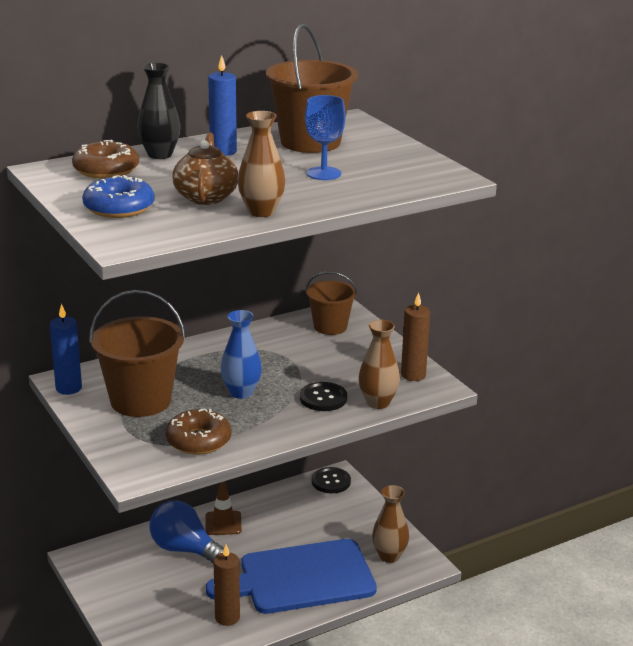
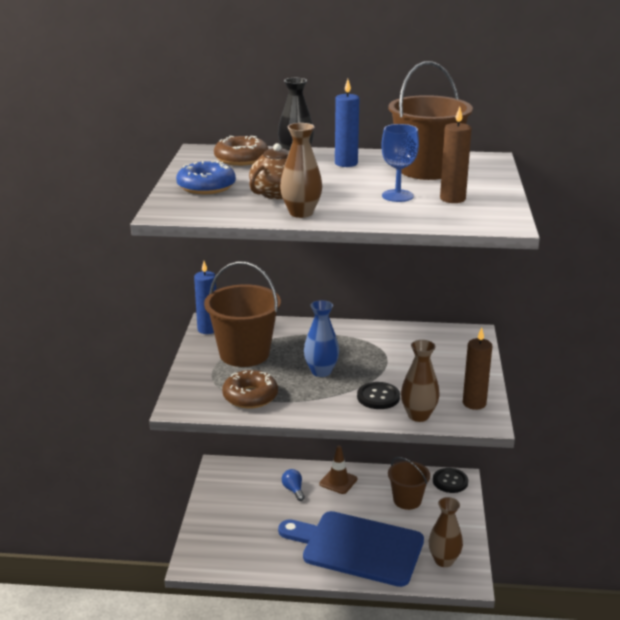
camera: 35 degrees right, 0 degrees up
(185, 549) = (293, 490): blue light bulb -> blue light bulb, size x0.49
(227, 617) = (277, 553): brown candle -> brown candle (452, 199)
(330, 327) = (448, 343): brown bucket -> brown bucket (407, 500)

